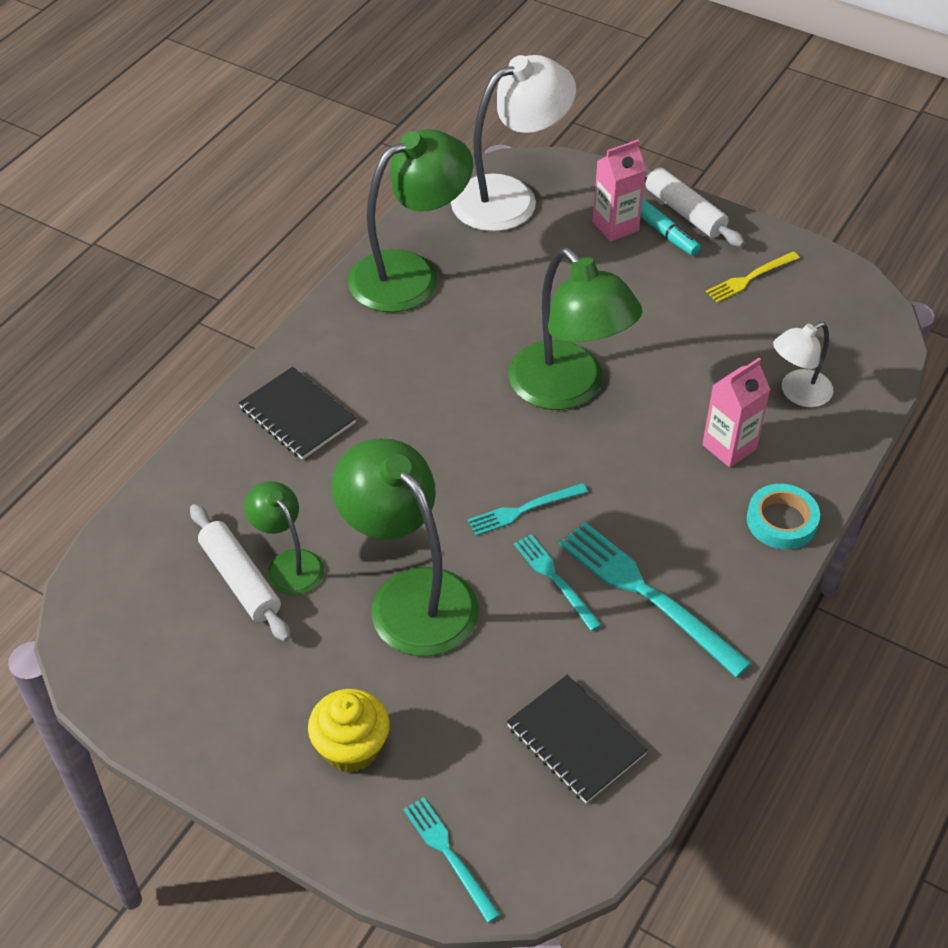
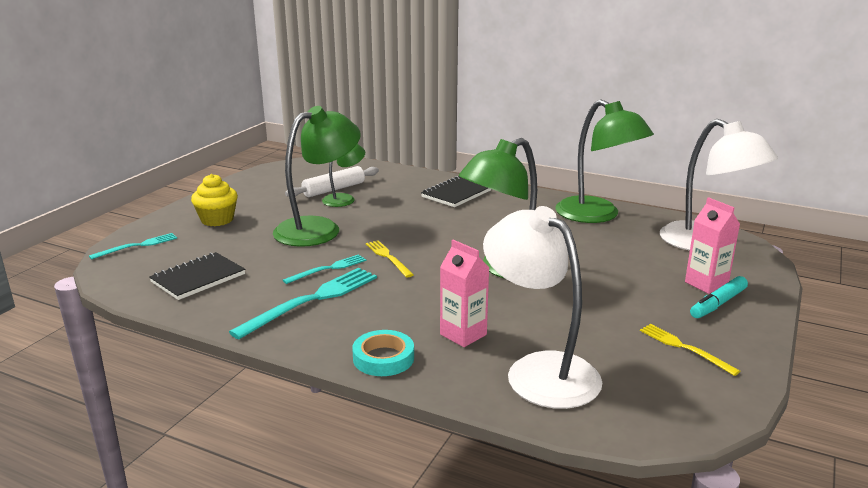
camera: 85 degrees right, 25 degrees down
(523, 510) = (388, 257): turquoise fork -> yellow fork
(685, 212) = (753, 315): white rolling pin -> none
(797, 393) = (539, 370): white lamp -> white lamp, size x1.85

